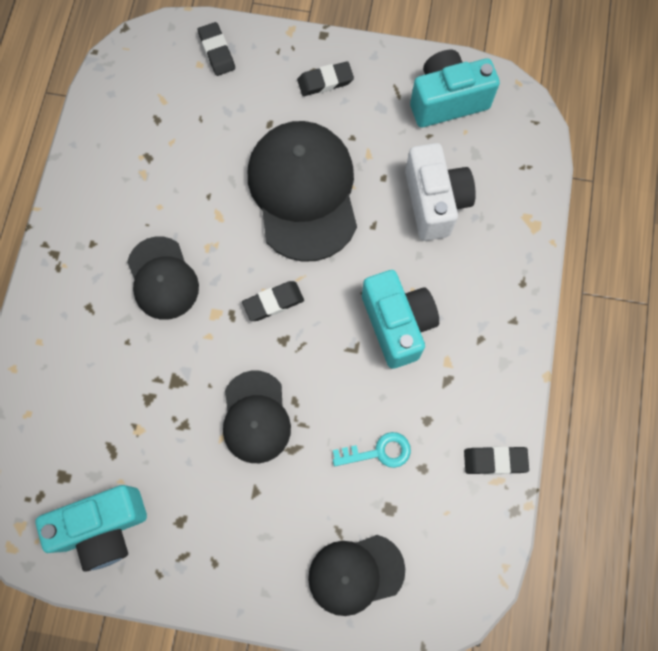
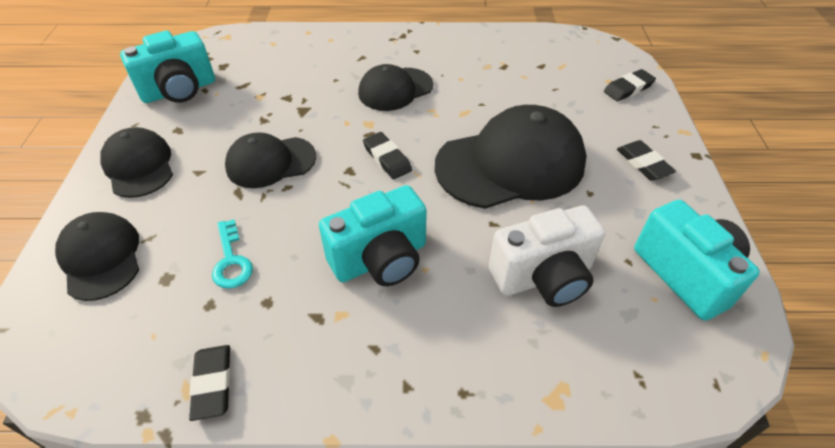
camera: 80 degrees right, 25 degrees down
(104, 527) = (179, 90): turquoise camera -> turquoise camera turned 90 degrees counterclockwise
(233, 557) = (139, 166): none -> black cap

